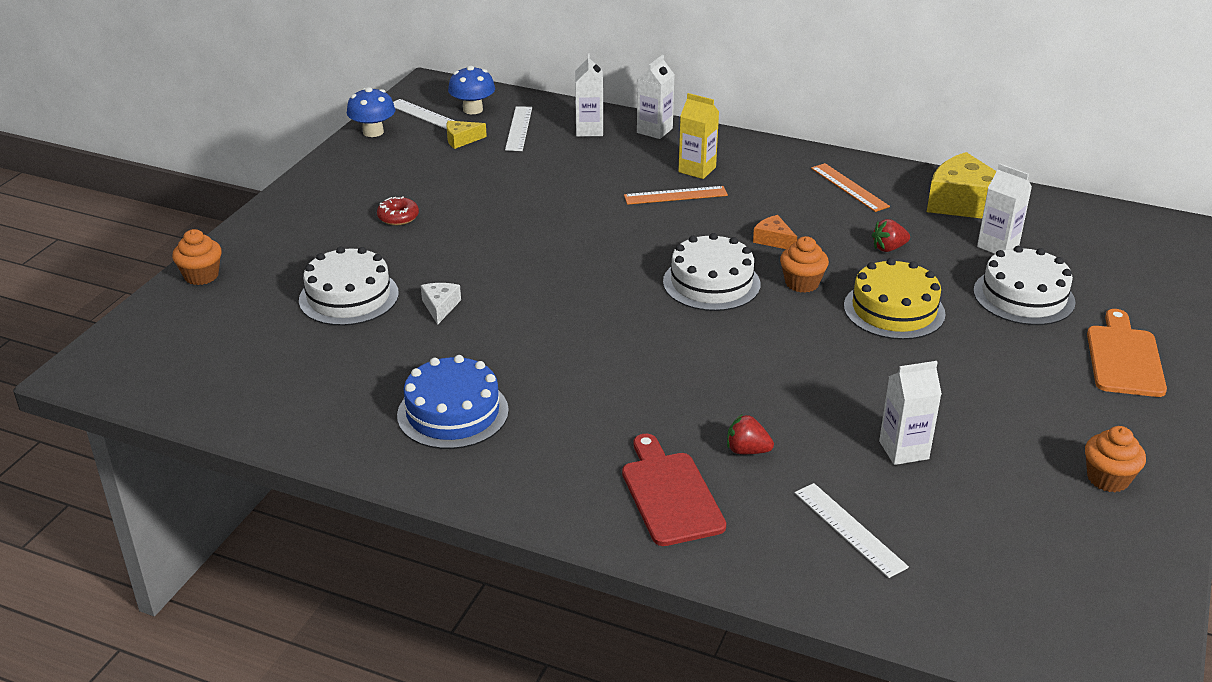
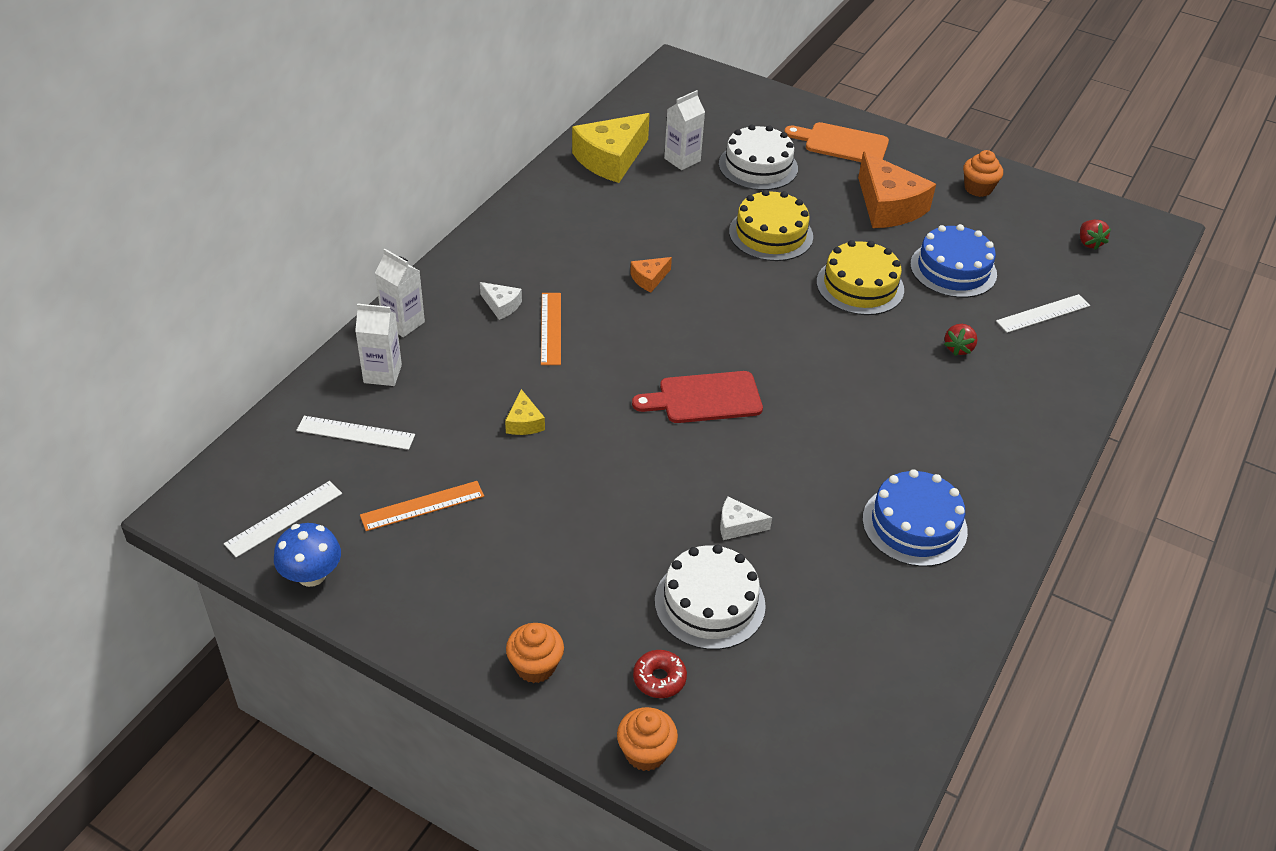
camera: 85 degrees left, 10 degrees up
(398, 217) = (544, 555): red donut -> red donut (659, 679)
(461, 140) = (367, 487): yellow cheese -> yellow cheese (524, 422)
(473, 109) = (286, 471): blue mushroom -> none
(670, 494) = (1015, 398): red cutting board -> red cutting board (704, 398)
(697, 170) = (501, 305): yellow carton -> white cheese
(711, 283) = (717, 329): white cake -> none
(802, 283) = (724, 275): orange cupcake -> orange cupcake (535, 666)
(830, 375) = (860, 286): none -> yellow cake
(849, 187) = (564, 216): orange ruler -> orange ruler (422, 505)
(888, 248) = (675, 216): red strawberry -> red strawberry (1089, 243)
(903, 450) = (953, 269): white carton -> blue cake
(1008, 397) = (888, 206): none -> orange cheese

